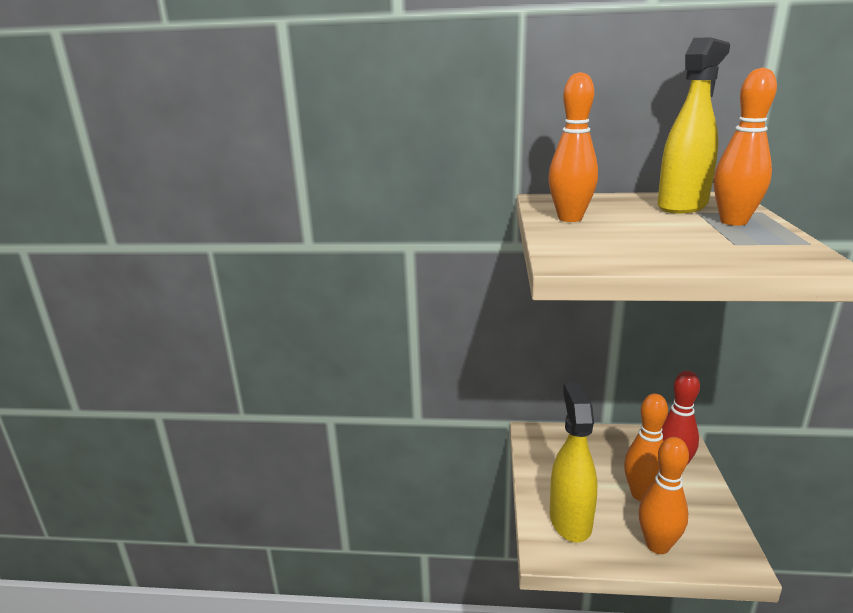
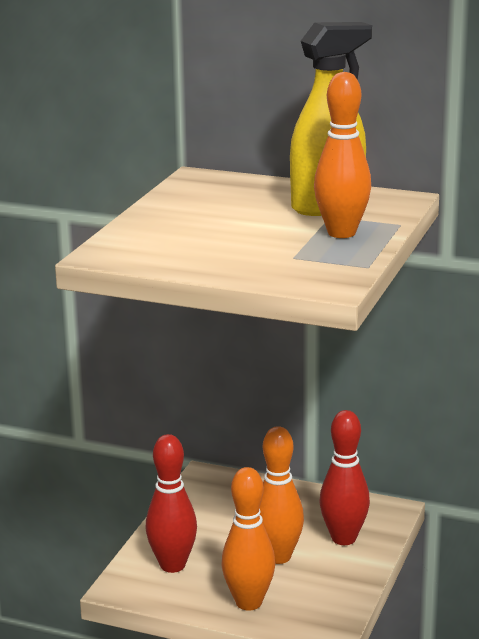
camera: 15 degrees right, 0 degrees up
(570, 218) = (181, 207): orange bowling pin -> none
(570, 520) = (172, 565): yellow spray bottle -> red bowling pin

